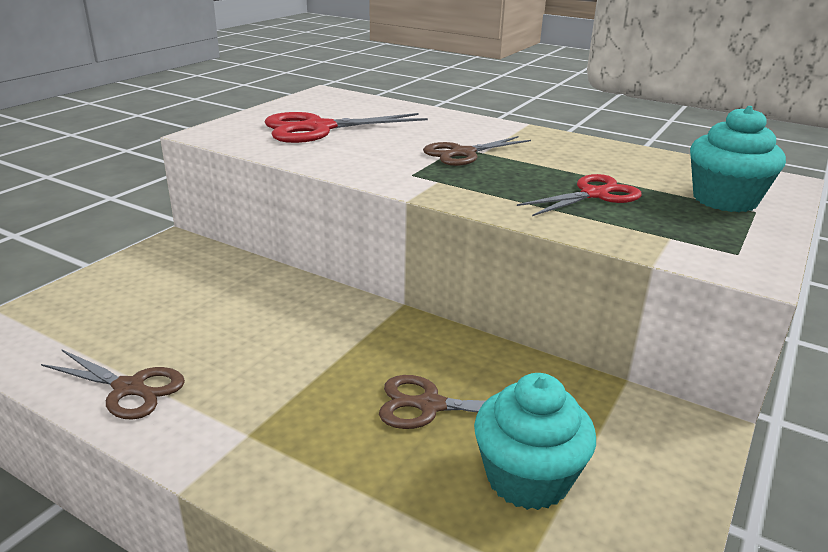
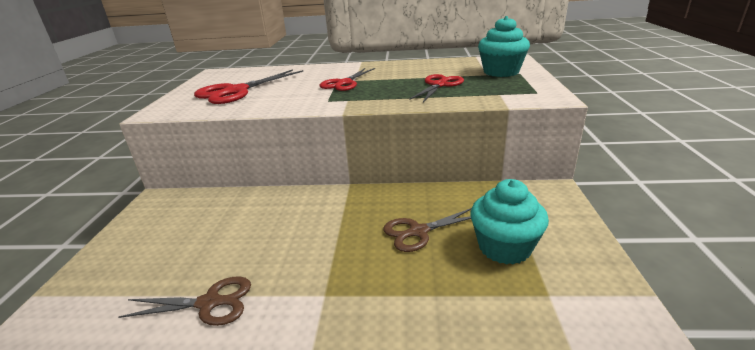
camera: 25 degrees left, 0 degrees up
(462, 153) = (344, 83): brown scissors -> red scissors

